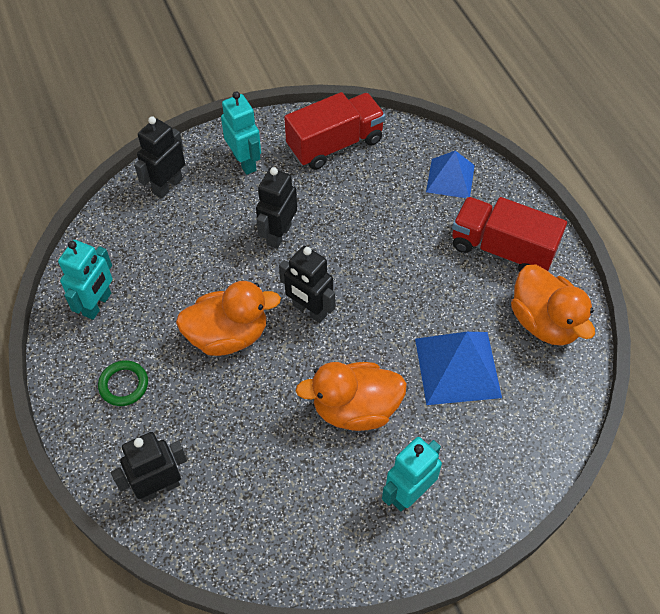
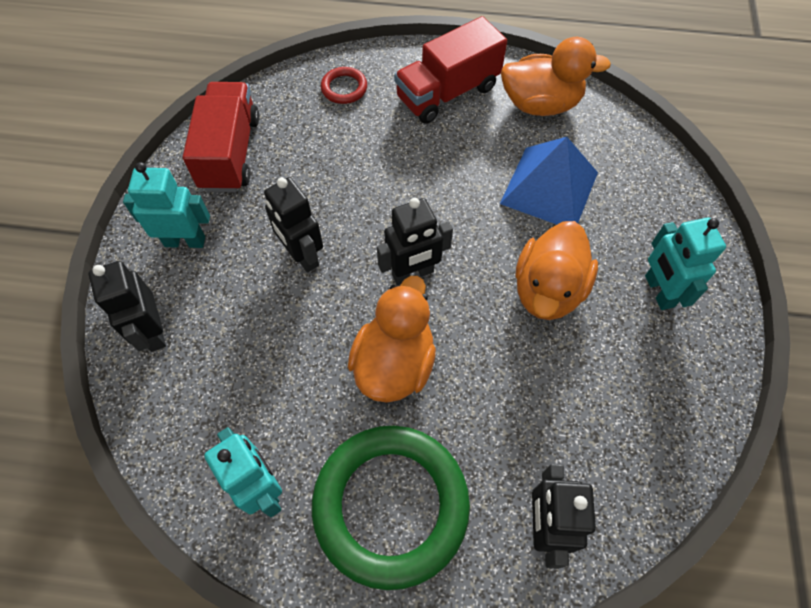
camera: 60 degrees left, 5 degrees up
(124, 385) = (391, 505): green ring -> green ring, size x2.39
(450, 178) = (344, 88): blue pyramid -> red ring

